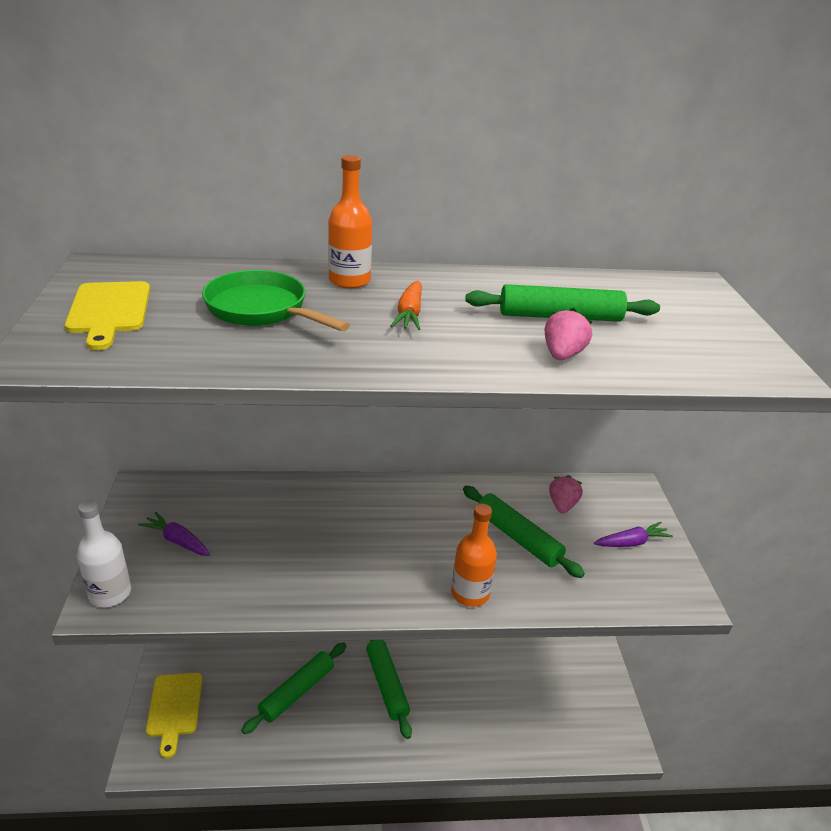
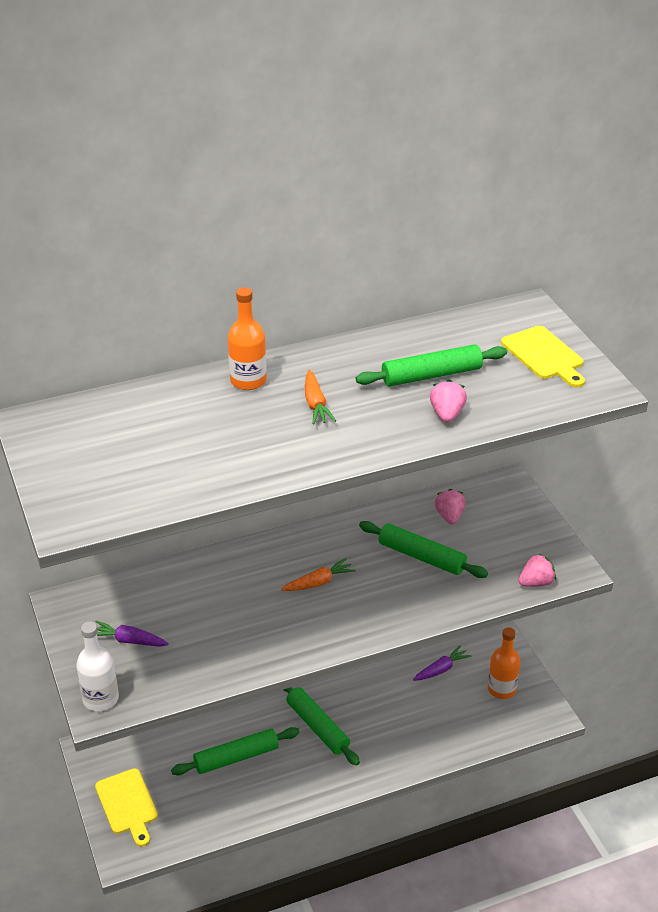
camera: 15 degrees left, 5 degrees up
(109, 311) = (82, 465): yellow cutting board -> yellow cutting board (544, 355)
(262, 310) = (199, 431): green pan -> none
(297, 692) = (236, 757): green rolling pin -> green rolling pin turned 45 degrees clockwise
(398, 535) = (318, 582): none -> orange carrot
(470, 593) = (399, 615): orange bottle -> orange bottle (501, 689)
(631, 542) = (517, 535): purple carrot -> purple carrot (441, 669)
(638, 600) = (536, 582): none -> pink strawberry

